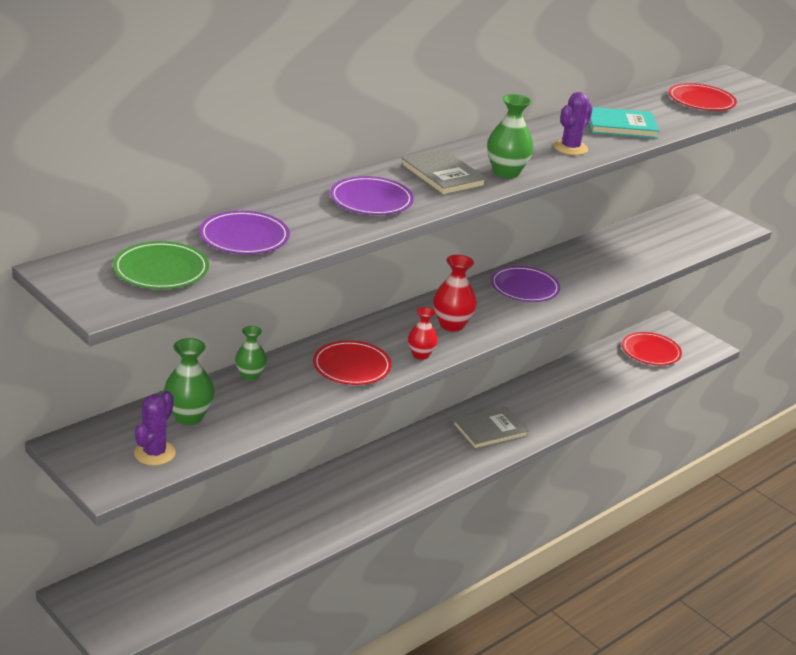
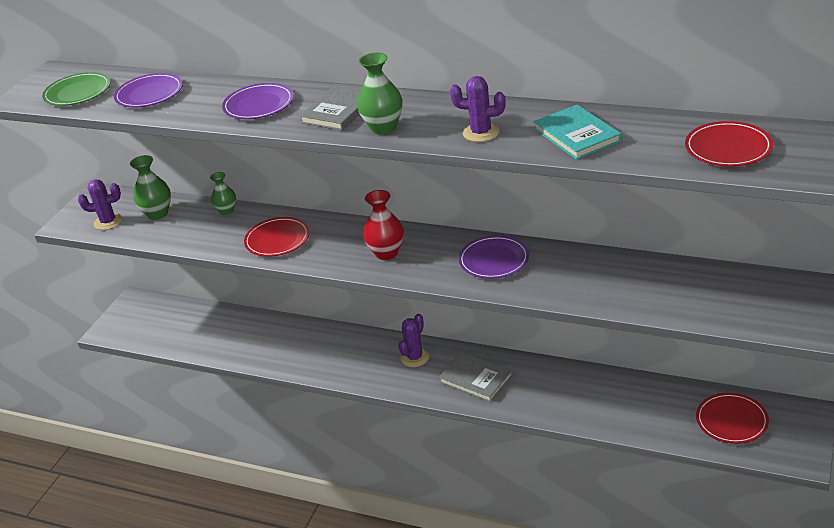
camera: 70 degrees right, 5 degrees up
(420, 355) = (325, 259): red vase -> none
(424, 448) = (414, 357): none -> purple cactus

